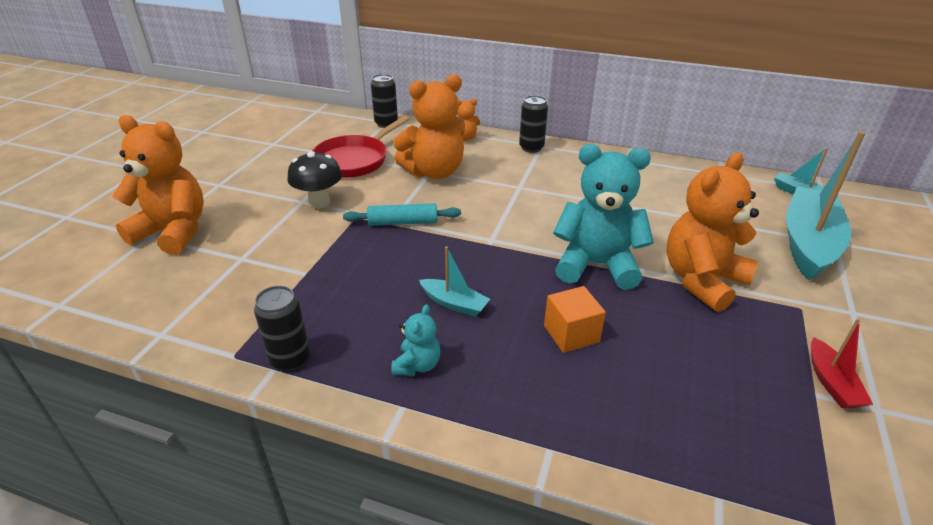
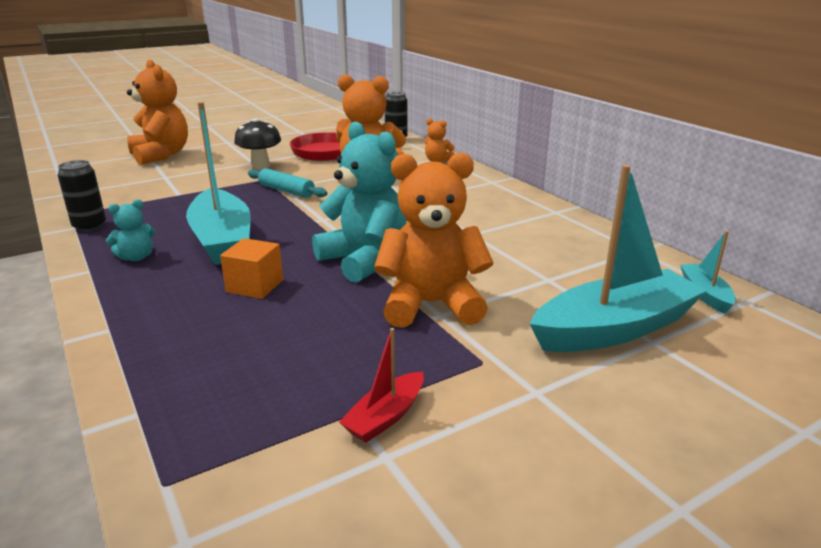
camera: 40 degrees right, 10 degrees down
(454, 303) = (222, 240): turquoise boat -> turquoise boat, size x2.15
(531, 148) = (479, 180): black can -> none

